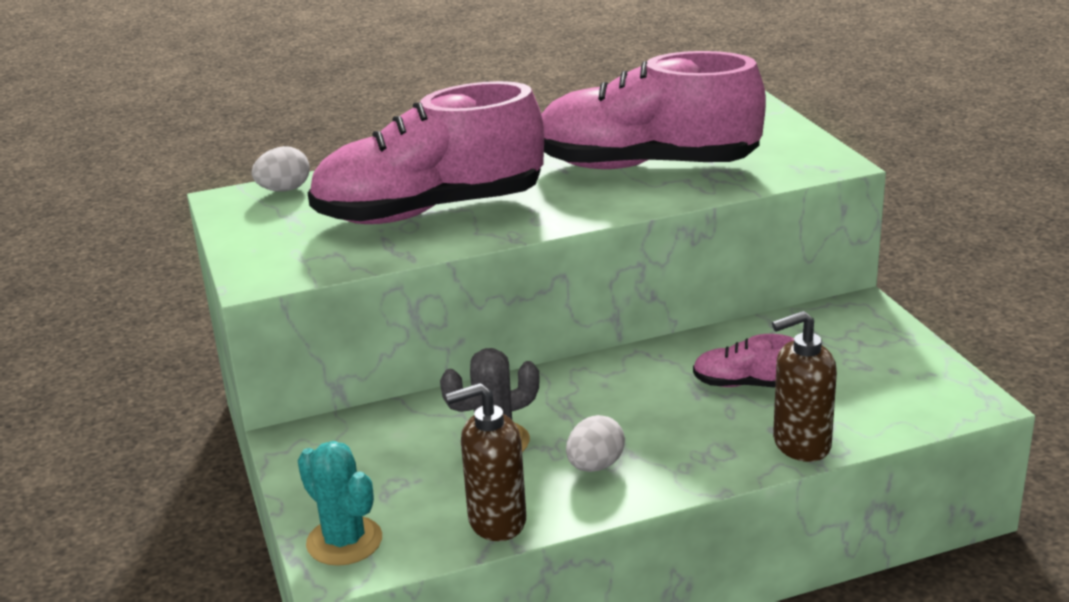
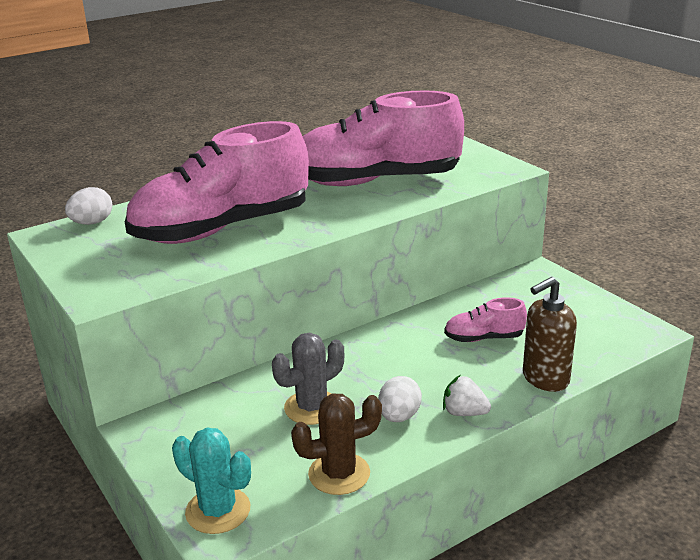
camera: 15 degrees left, 0 degrees up
(496, 521) = (339, 474): brown soap dispenser -> brown cactus
(677, 472) = (464, 413): none -> white strawberry

